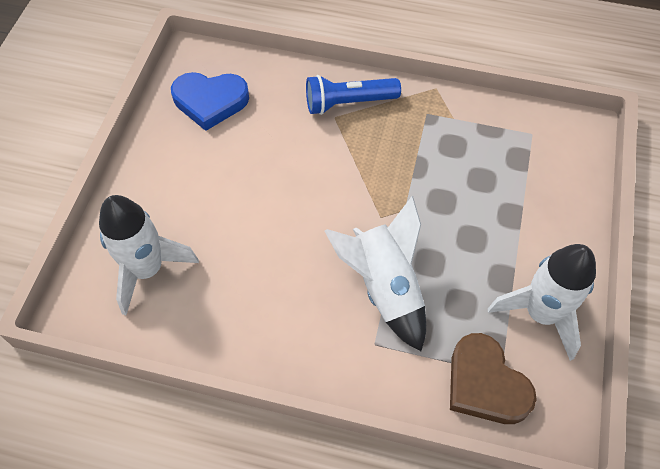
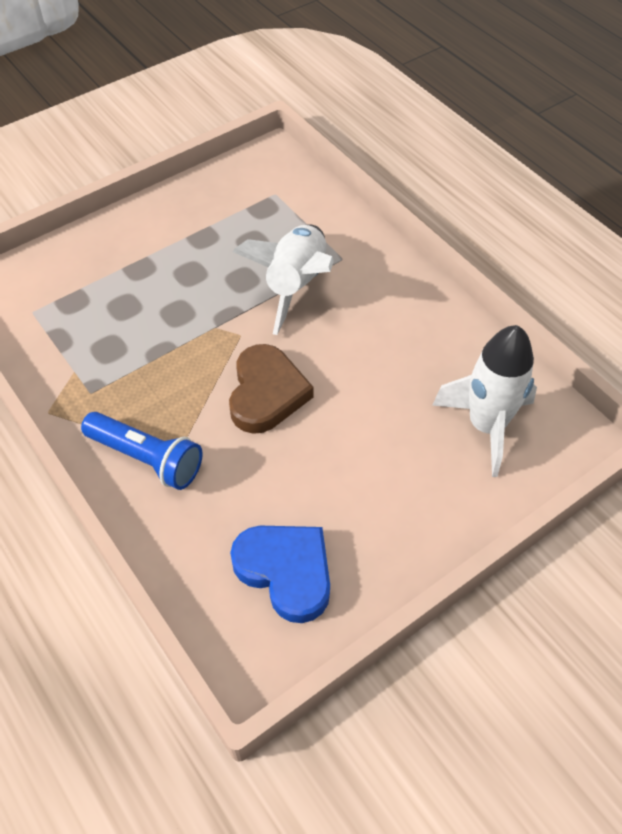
camera: 140 degrees left, 5 degrees down
(485, 384) = (292, 195): brown heart -> brown heart (266, 393)
(540, 314) = (206, 204): white rocket -> none

